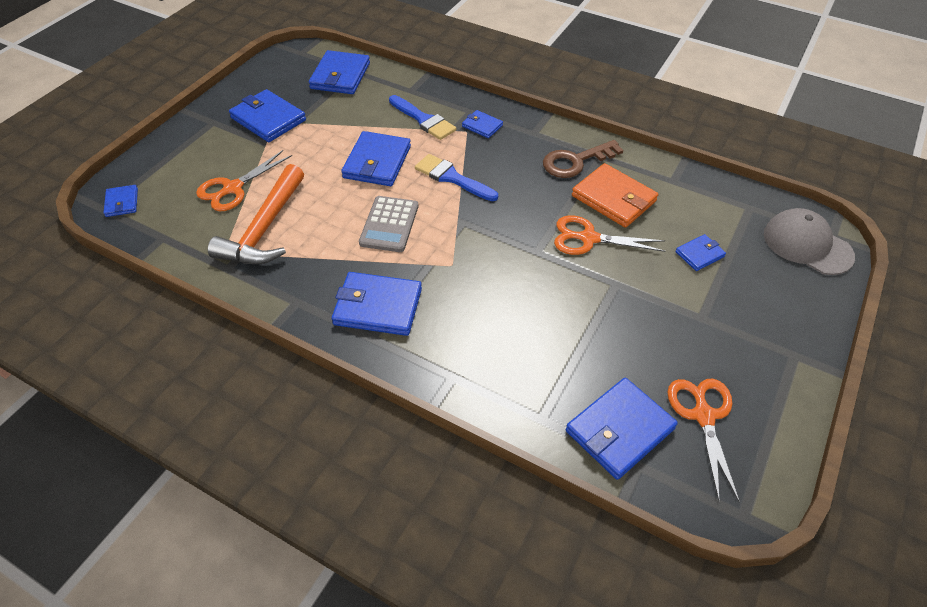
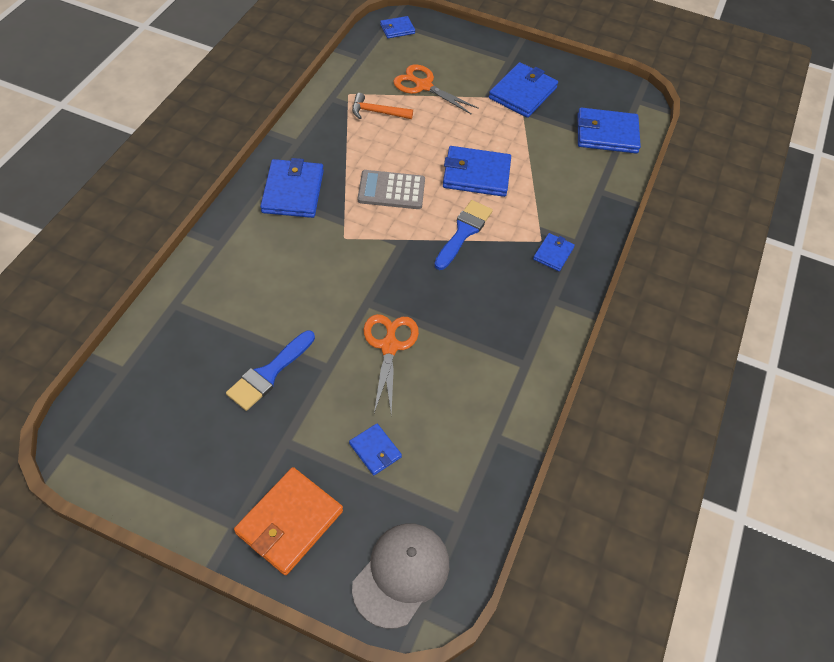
camera: 80 degrees right, 5 degrees up
(265, 228) = (377, 112): orange hammer -> orange hammer, size x0.54
(424, 120) = (551, 204): blue brush -> blue brush (269, 373)
(576, 161) = (510, 339): brown key -> none
(614, 198) = (454, 373): orange wallet -> orange wallet (289, 522)
(619, 430) = (158, 360): blue wallet -> none
(703, 415) = (168, 427): orange scissors -> none

